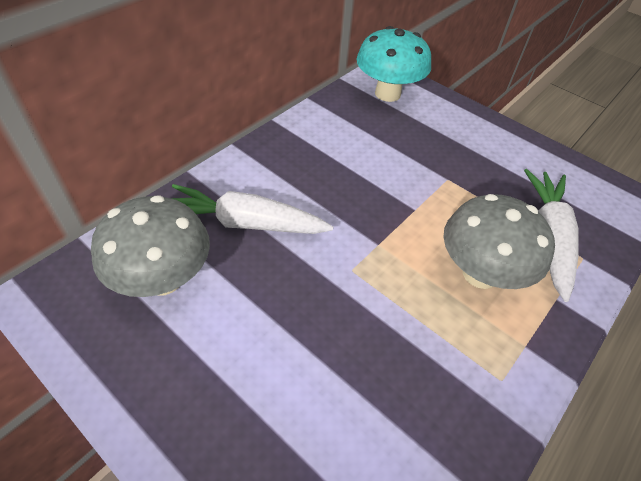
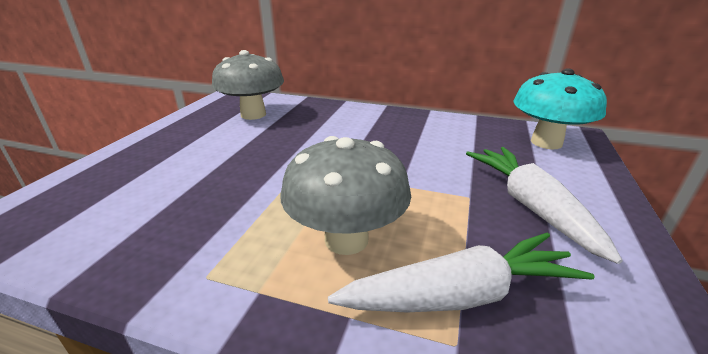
camera: 70 degrees right, 20 degrees down
(245, 223) = (316, 124): white carrot -> white carrot (531, 206)

